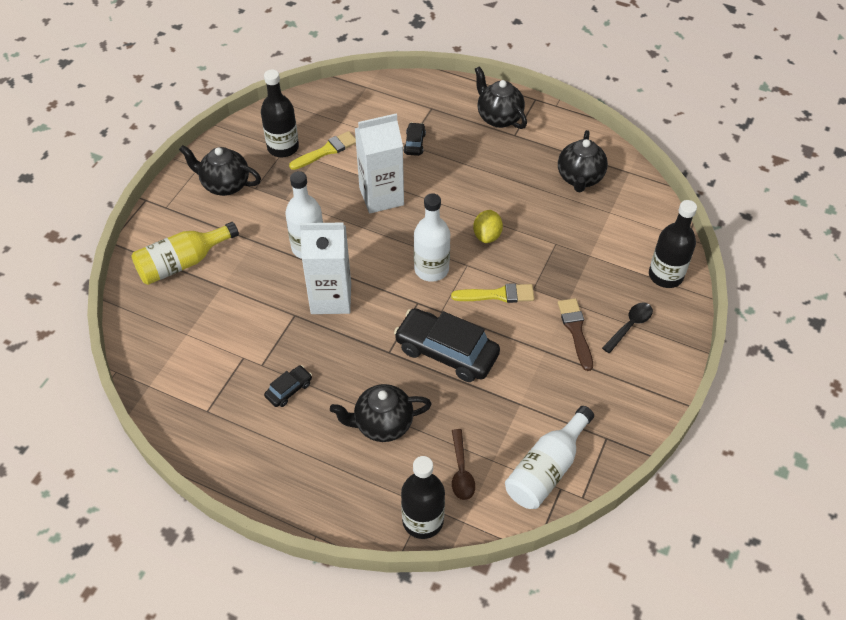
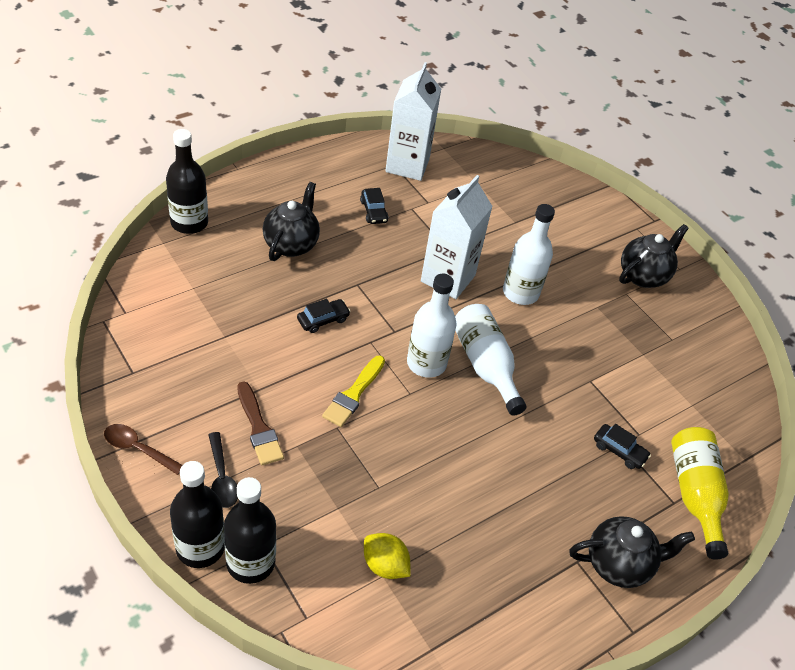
camera: 115 degrees right, 5 degrees down
(182, 263) = (559, 211): yellow bottle -> yellow bottle (694, 495)
(283, 147) = (675, 339): black bottle -> black bottle (200, 547)
(326, 151) = (650, 370): yellow brush -> none
(381, 196) = (553, 378): white carton -> white carton (407, 165)
(446, 352) = (323, 320): black car -> black car, size x0.47
(461, 471) = (204, 264): brown spoon -> brown spoon (138, 449)
(487, 235) = (436, 433): yellow lemon -> yellow lemon (385, 565)
(546, 469) = (150, 315): white bottle -> white bottle (485, 365)
(575, 330) = (259, 428): brown brush -> brown brush turned 45 degrees clockwise
(579, 178) = (458, 582): black teapot -> none

